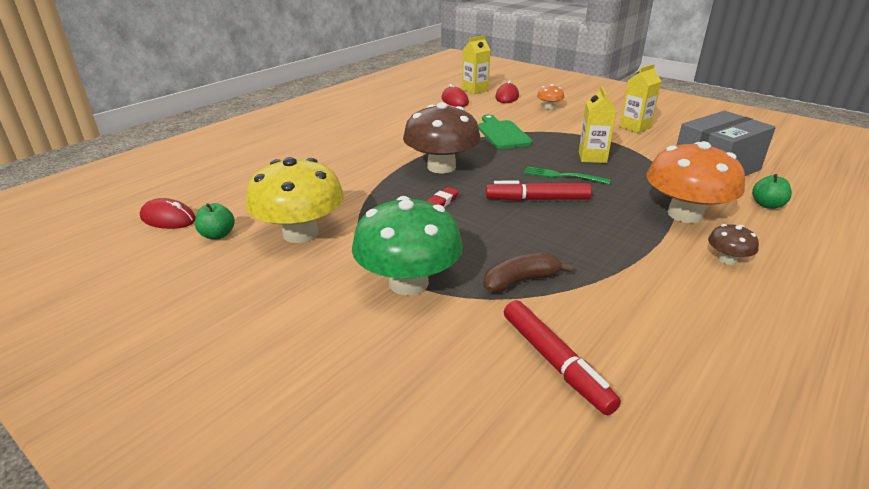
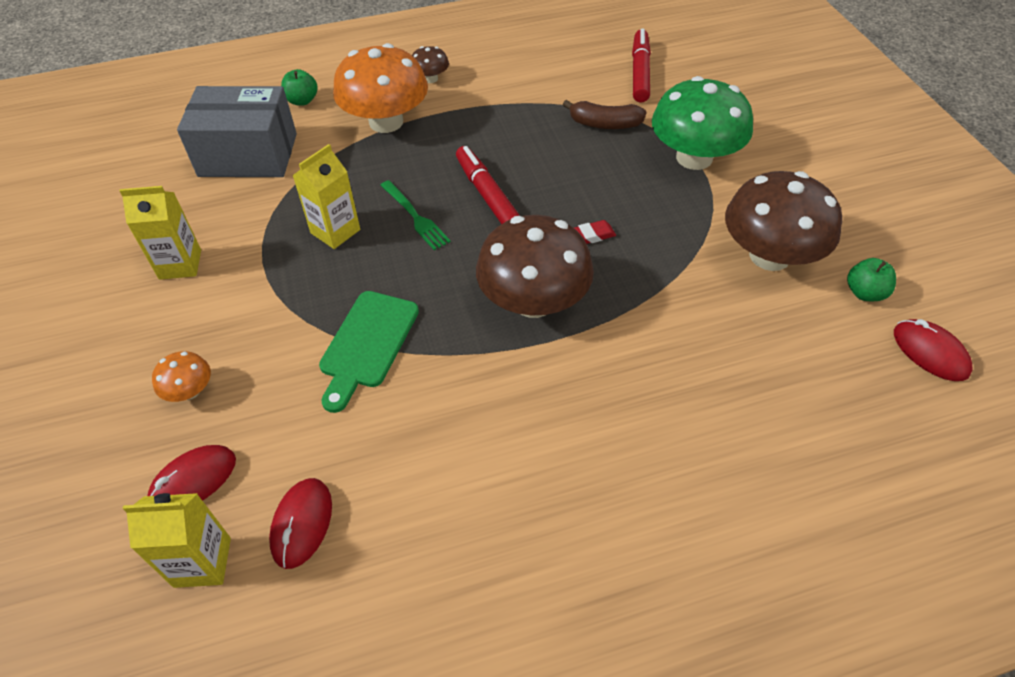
camera: 145 degrees left, 20 degrees up
(300, 233) = (769, 256): yellow mushroom -> brown mushroom
(537, 199) = (487, 195): red marker -> red marker turned 150 degrees counterclockwise

